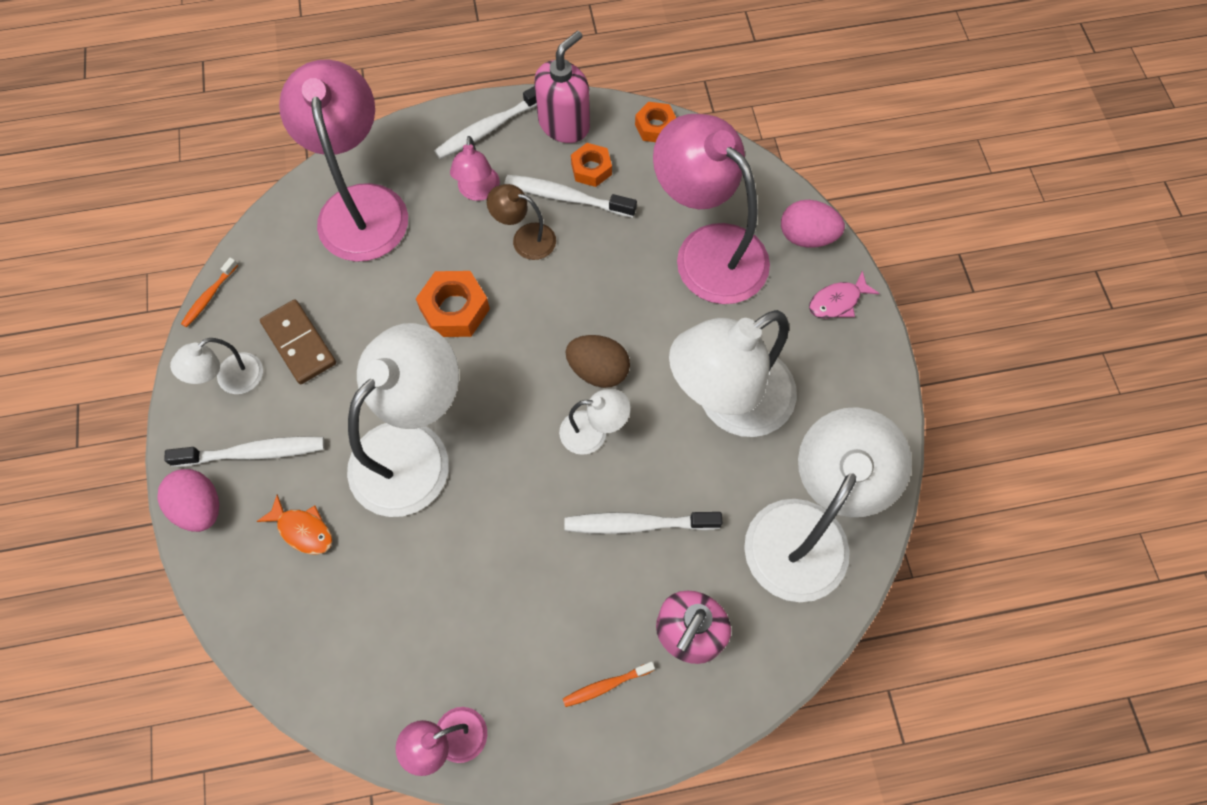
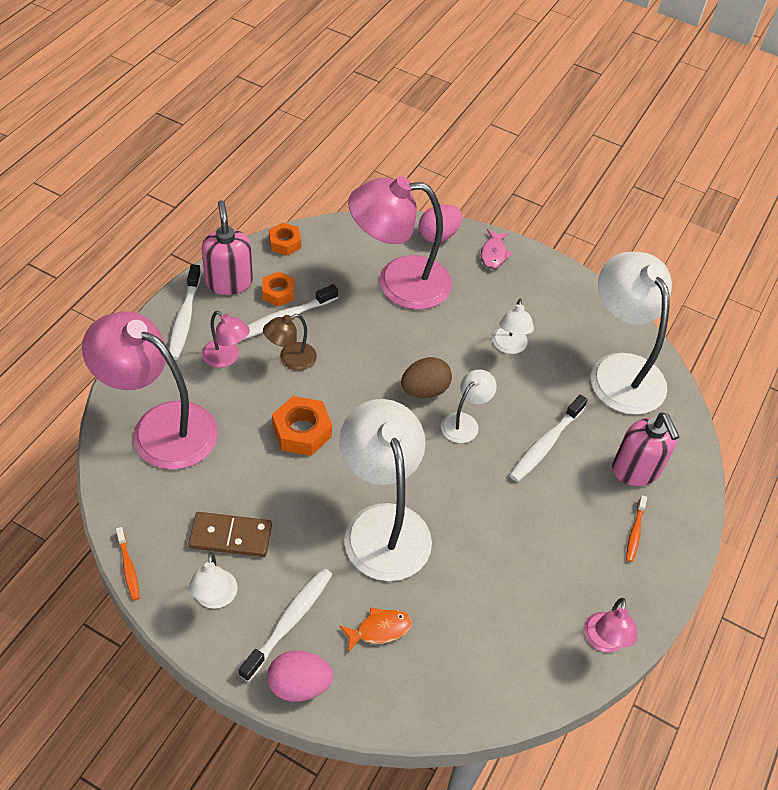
camera: 55 degrees left, 15 degrees down
(728, 403) = (509, 346): white lamp -> white lamp, size x0.47

